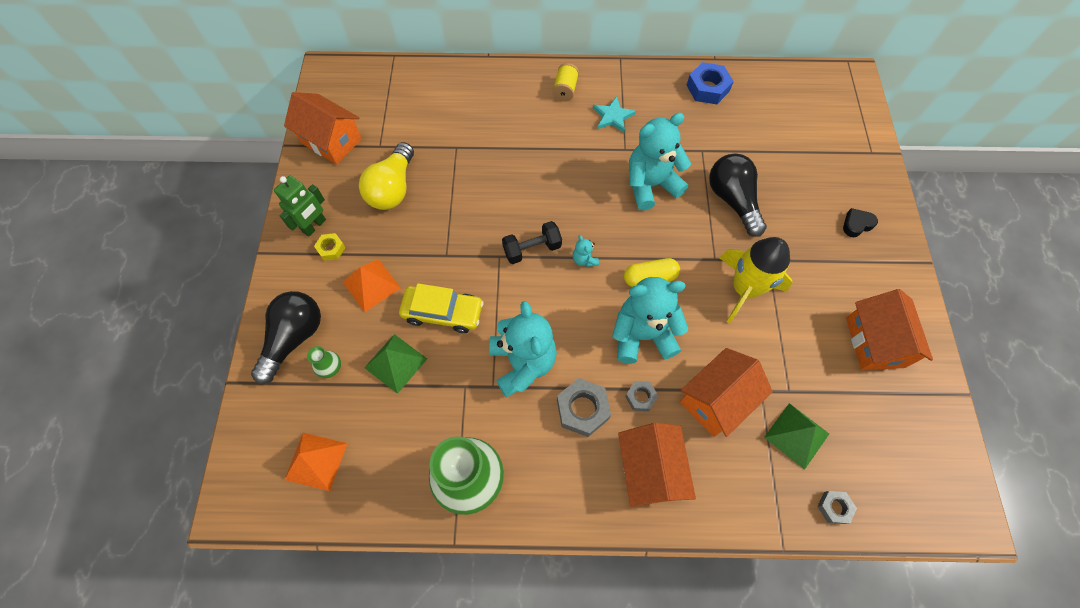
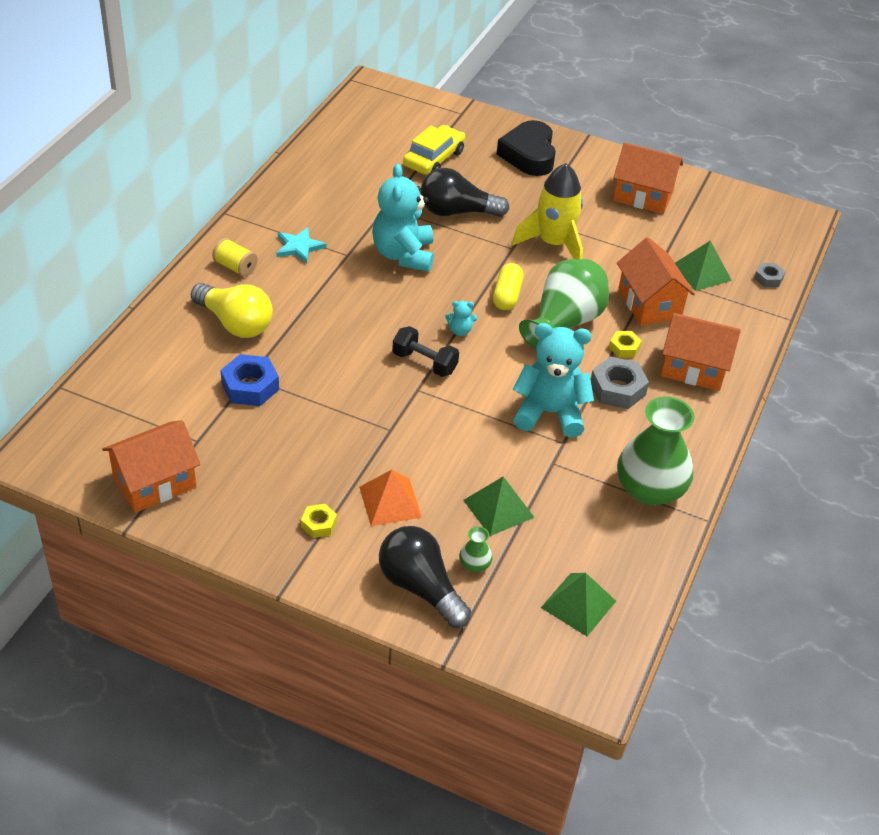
camera: 70 degrees left, 20 degrees down
(314, 226) = (275, 531): green robot -> none
(316, 461) = (578, 604): orange pyramid -> green pyramid
(393, 188) = (269, 447): yellow light bulb -> yellow light bulb (235, 323)
(443, 312) = (459, 453): yellow car -> yellow car (434, 158)
(532, 249) = (424, 363): black dumbbell -> black dumbbell turned 60 degrees counterclockwise
(640, 397) = (624, 348): grey nut -> yellow nut
(642, 335) = (564, 323): turquoise teddy bear -> green vase
(707, 88) = (314, 172): blue nut -> blue nut (250, 386)
(856, 224) = (529, 155): black heart -> black heart, size x2.10

